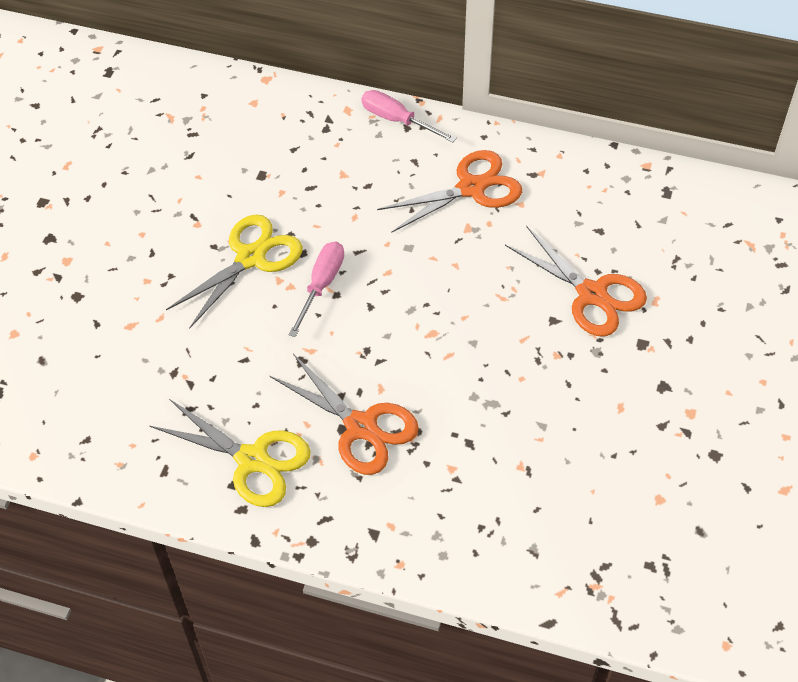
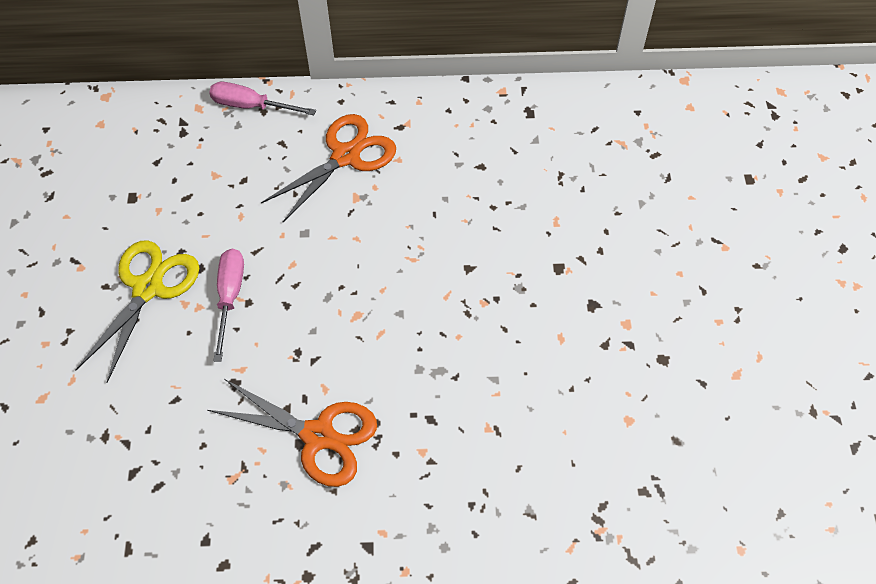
camera: 20 degrees left, 5 degrees up
(252, 460) = (218, 506): yellow scissors -> none
(592, 294) = (495, 232): orange scissors -> none

